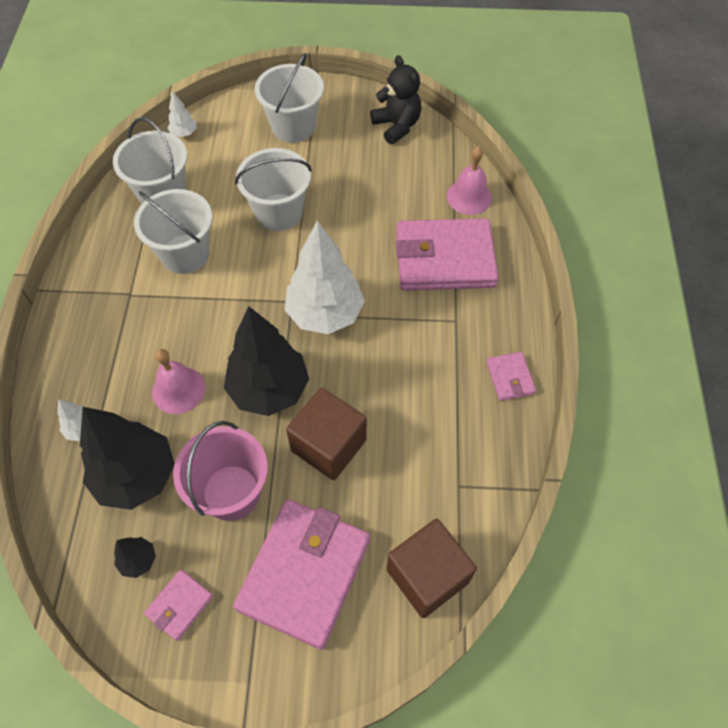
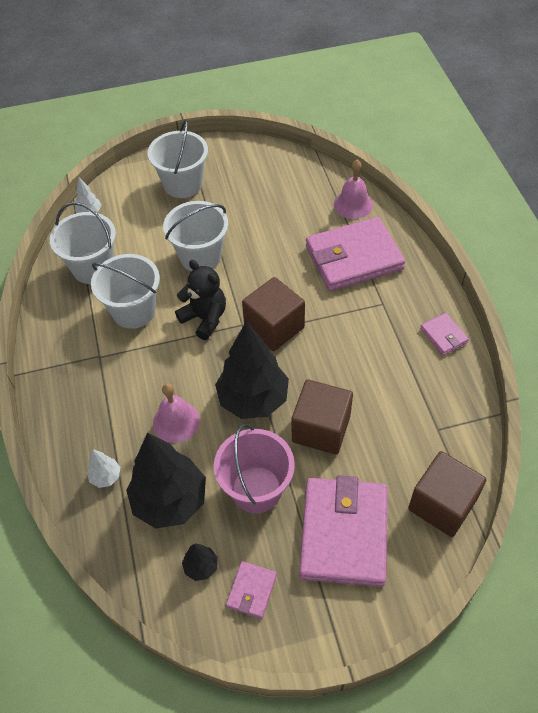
camera: 15 degrees left, 5 degrees down
(325, 314) = (274, 327): white tree -> brown cube
(397, 126) = (270, 163): black teddy bear -> black teddy bear (205, 318)

